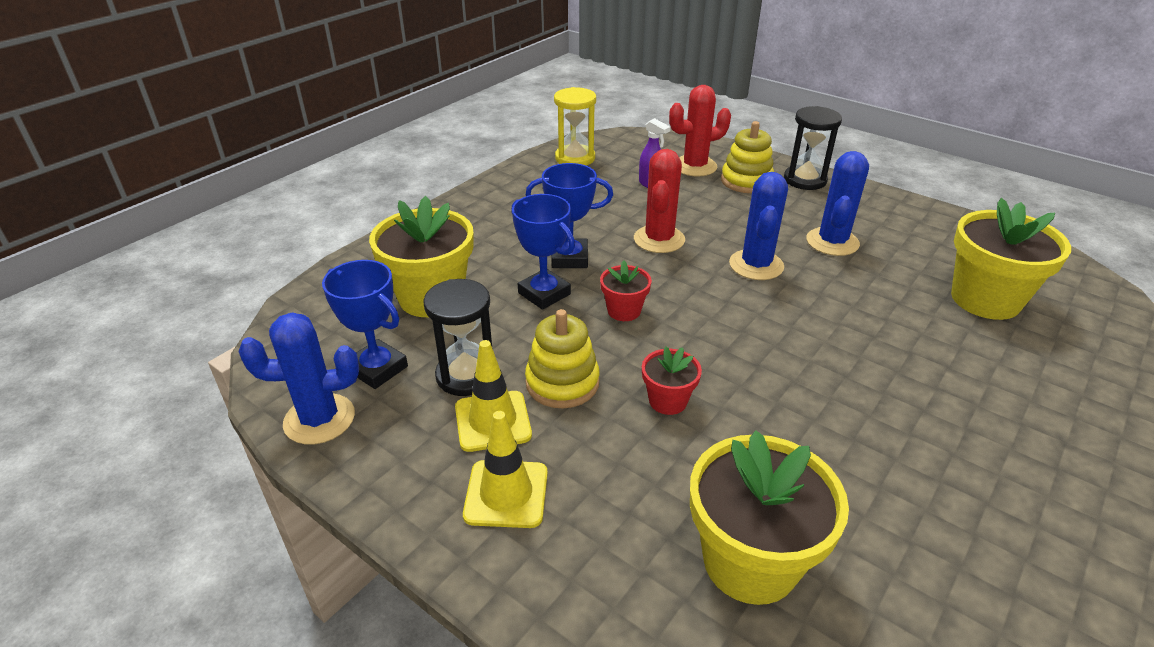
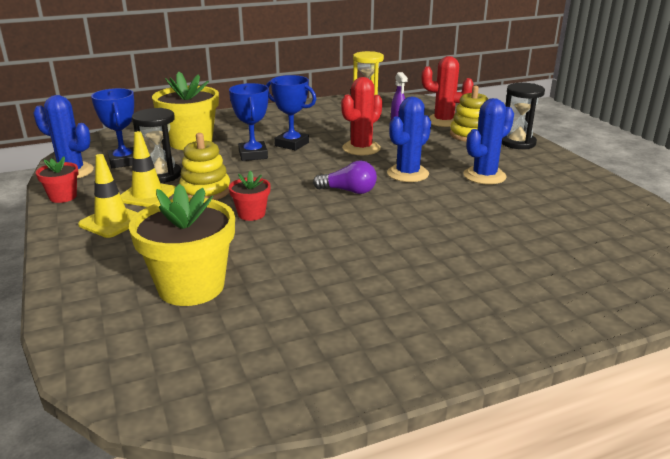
camera: 30 degrees right, 10 degrees down
(624, 311) = (287, 172): red flower pot -> red flower pot (63, 197)
(729, 317) = (349, 191): none -> purple light bulb
(985, 299) = (560, 231): yellow flower pot -> none

